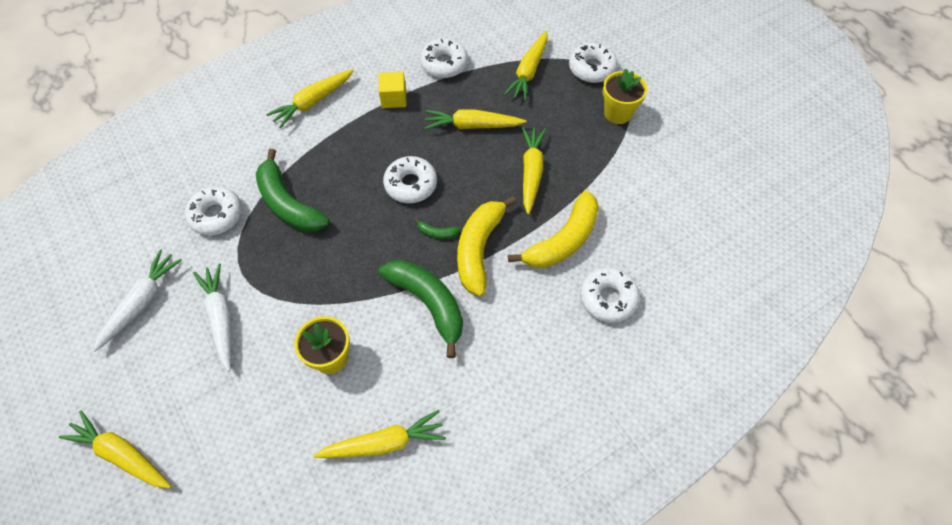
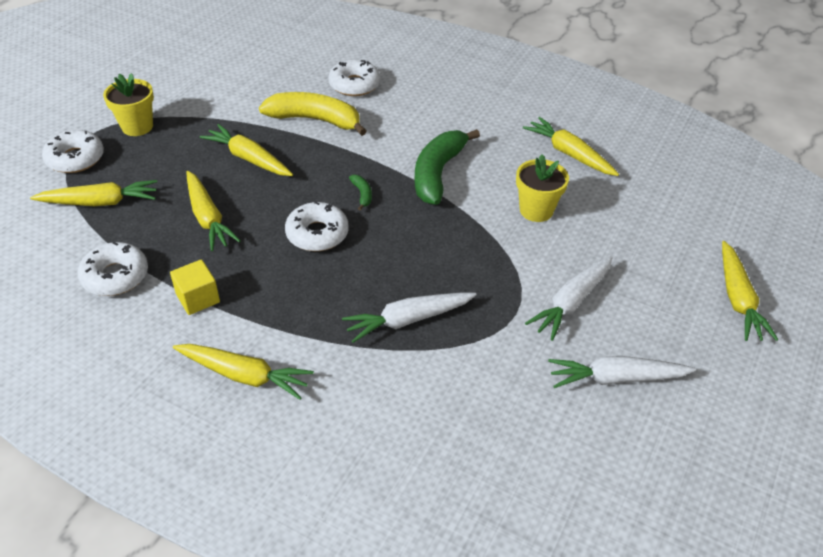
camera: 120 degrees left, 15 degrees down
(216, 215) = (470, 377): white donut -> none
(288, 203) = (408, 320): green banana -> white carrot
(479, 249) = (360, 163): yellow banana -> none
(531, 172) = (249, 159): yellow carrot -> yellow carrot turned 60 degrees clockwise

